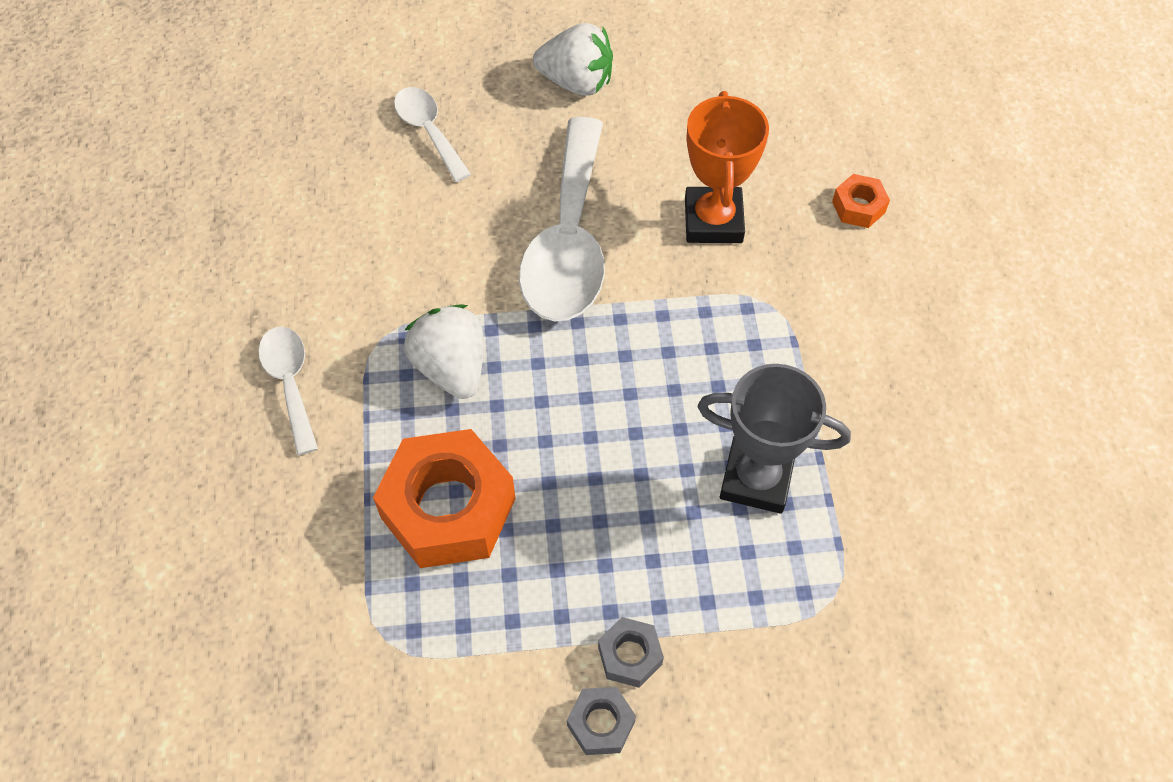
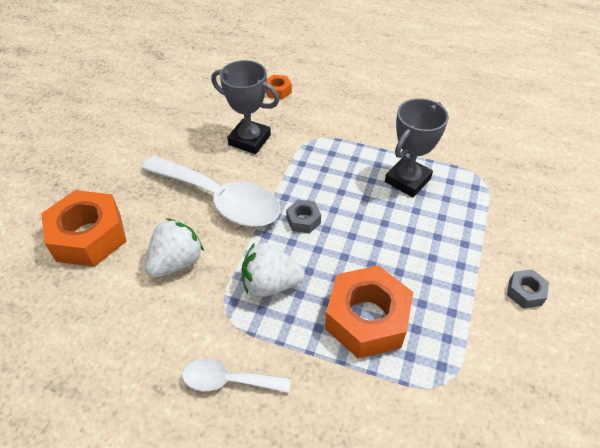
camera: 65 degrees left, 10 degrees down
(428, 131) = (89, 236): white spoon -> orange nut
(576, 82) = (116, 158): white strawberry -> white strawberry (176, 262)
(630, 655) = (489, 266): grey nut -> grey nut (303, 220)
(713, 221) = (249, 140): orange trophy -> grey trophy

